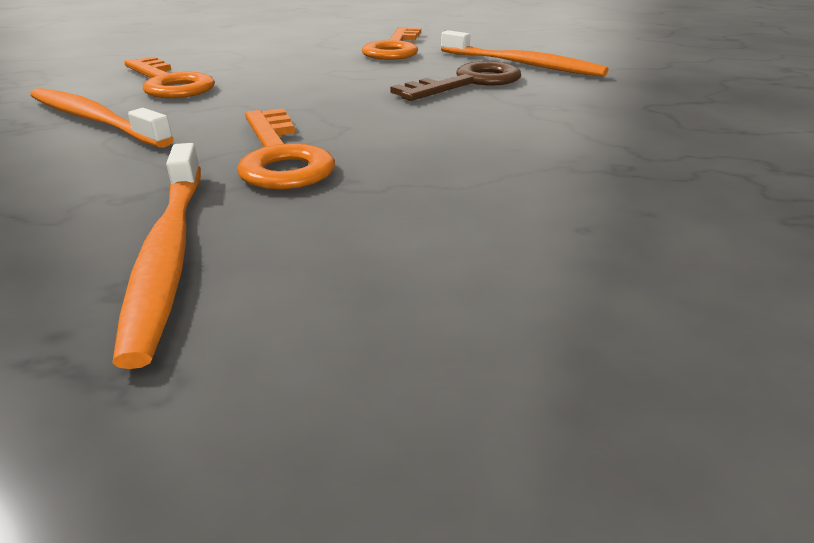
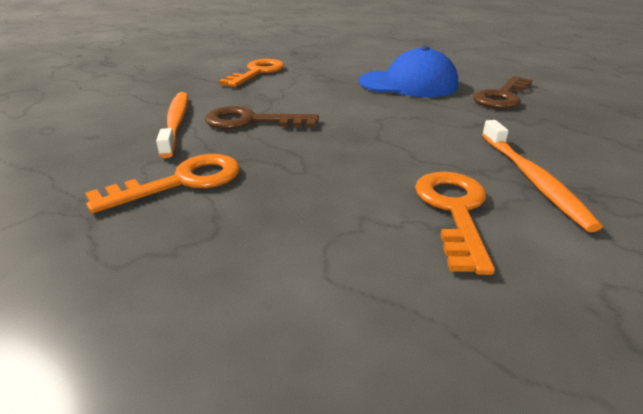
camera: 135 degrees left, 0 degrees up
(168, 254) = (502, 97): orange toothbrush -> brown key
(280, 157) = (432, 114): orange key -> orange key (257, 72)
(418, 210) = (408, 84): none -> blue cap

